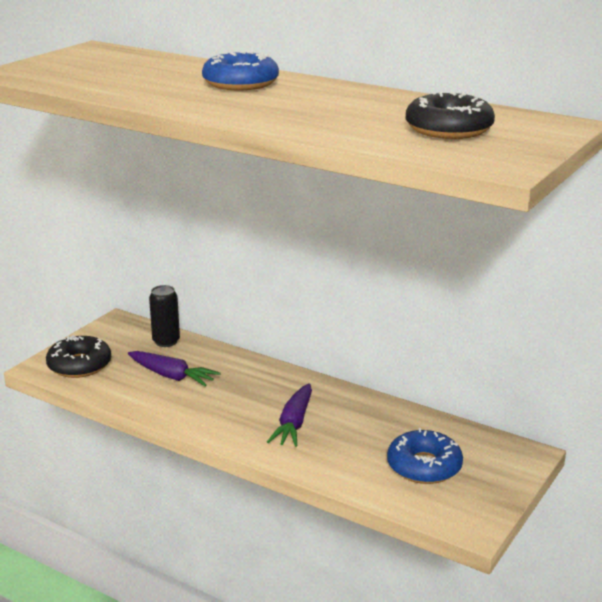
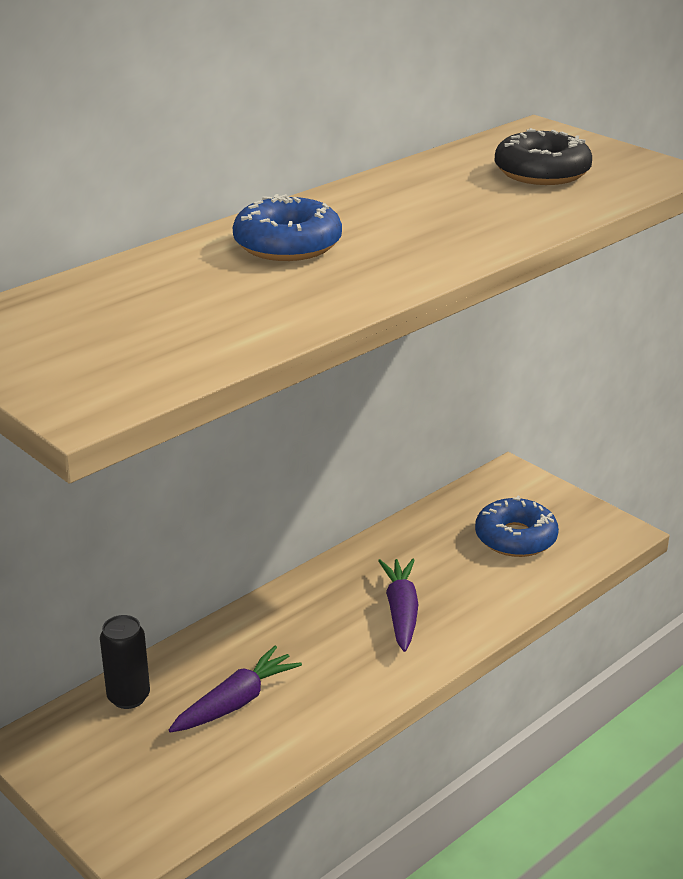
camera: 75 degrees left, 5 degrees up
(79, 365) = (152, 800): black donut -> none
(294, 424) = (401, 611): purple carrot -> purple carrot turned 120 degrees counterclockwise

